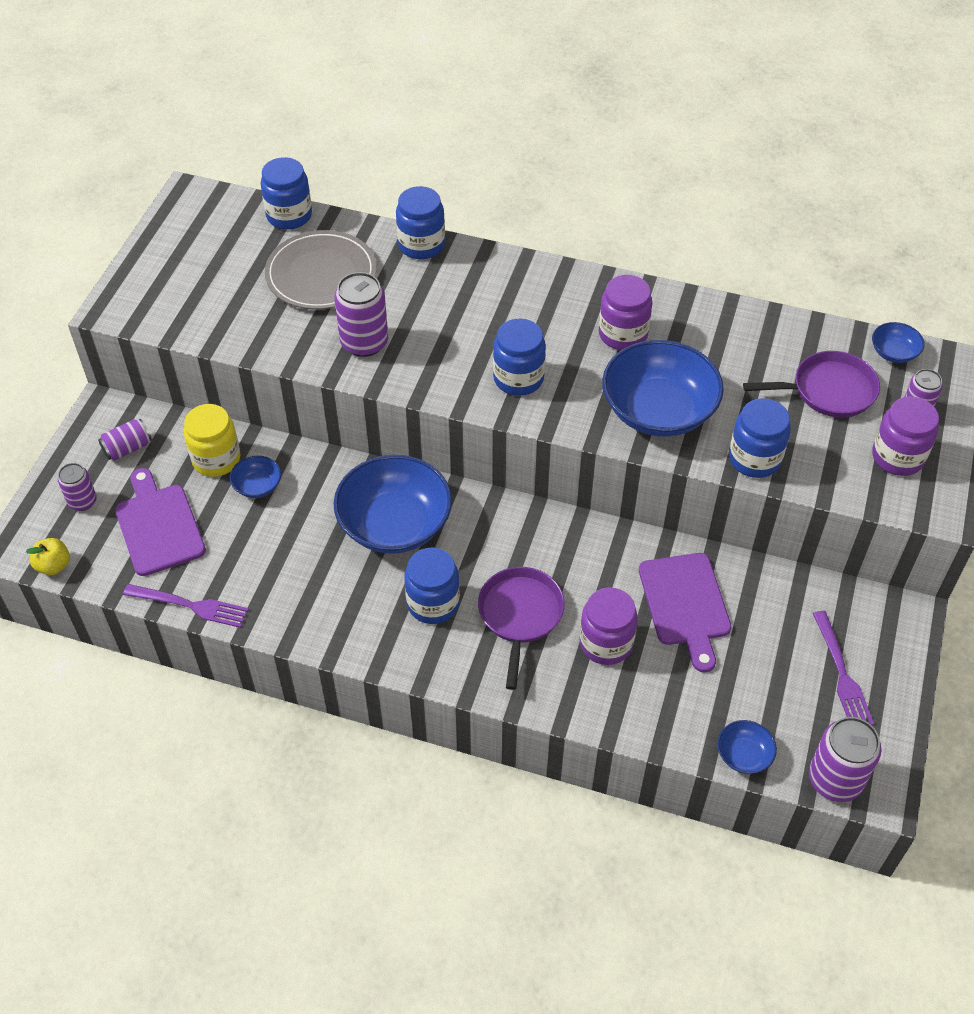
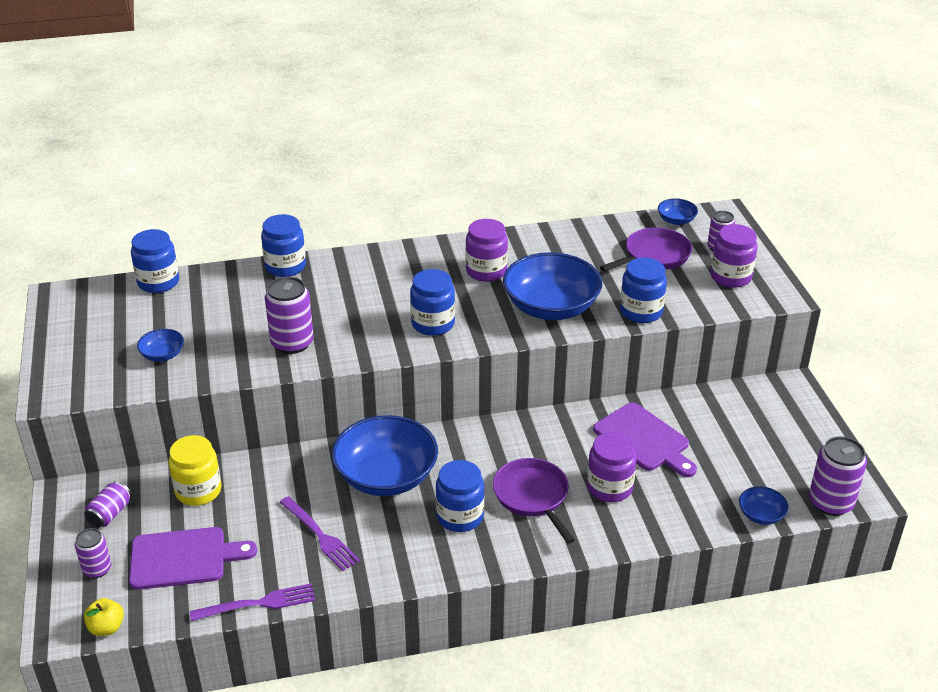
camera: 30 degrees left, 15 degrees down
(159, 526) = (183, 558): purple cutting board -> purple cutting board turned 135 degrees clockwise
(257, 486) = (250, 495): blue bowl -> blue bowl (162, 354)
(321, 274) = (218, 311): grey plate -> none
(842, 673) = (781, 437): purple fork -> purple fork (320, 535)

